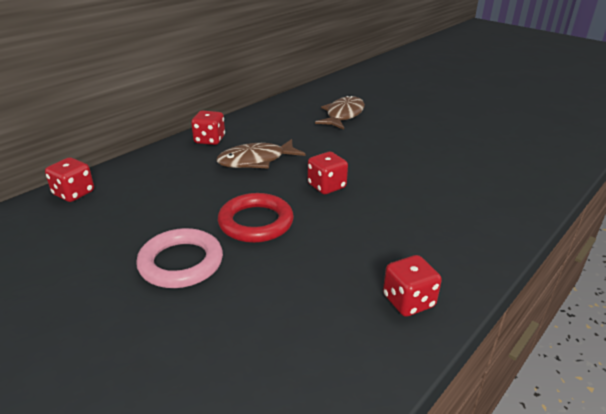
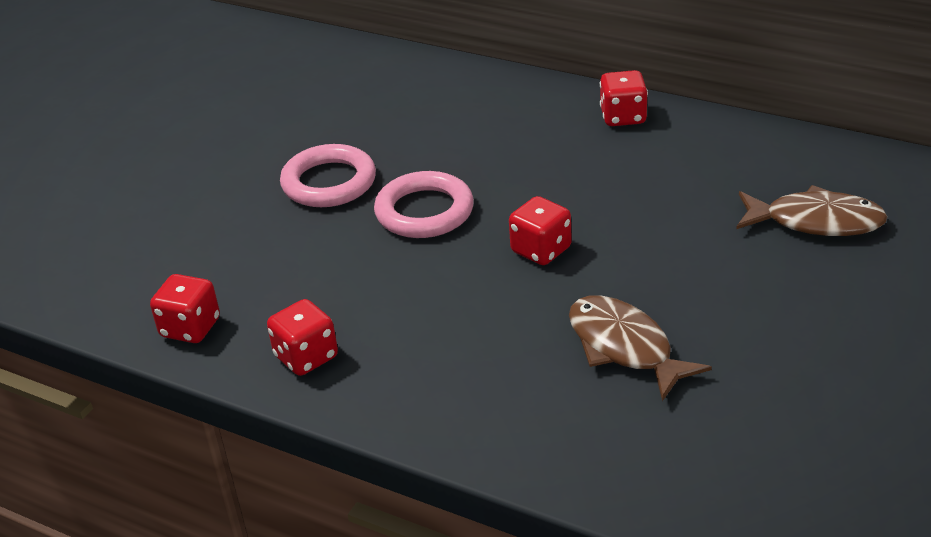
camera: 80 degrees right, 5 degrees up
(74, 193) = (432, 71): red dice -> red dice (190, 328)
(256, 161) = (583, 172): brown fish -> brown fish (624, 347)
(256, 222) = (424, 211): red ring -> pink ring

